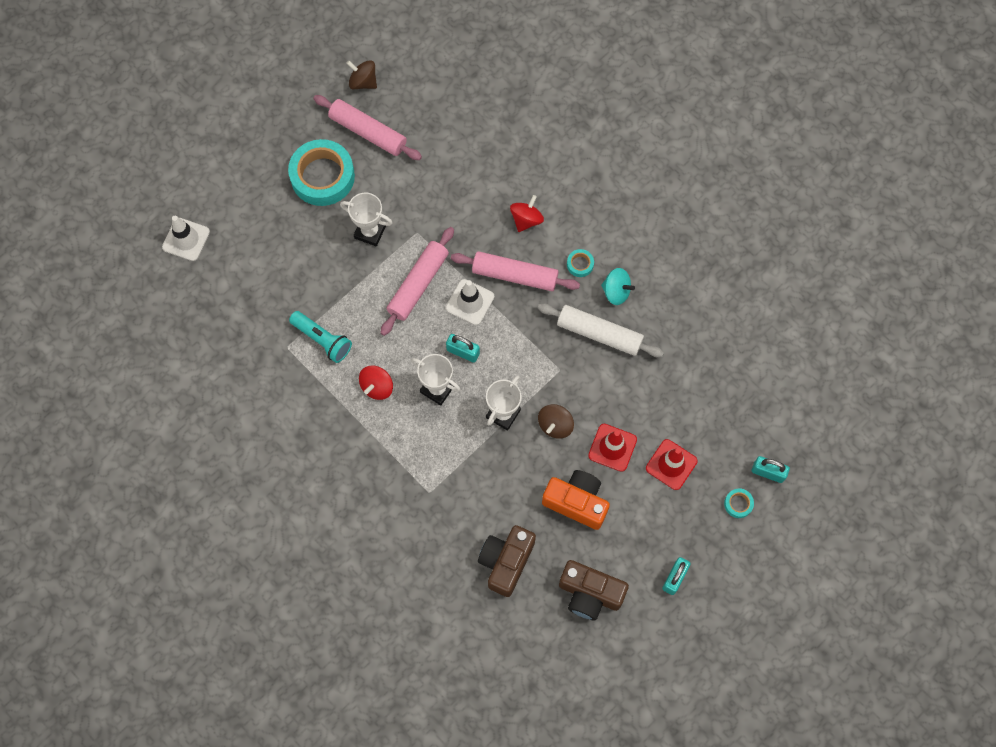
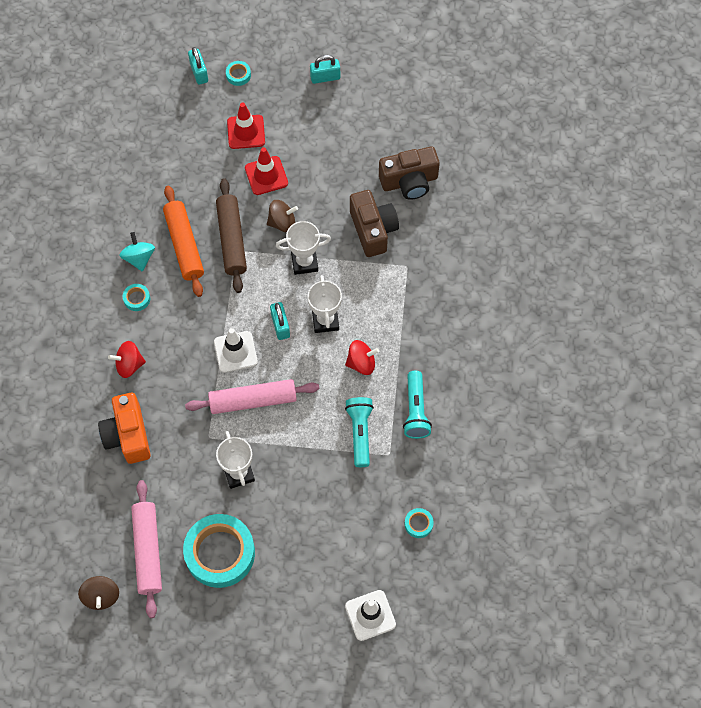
camera: 130 degrees left, 5 degrees down
(216, 324) = (418, 524): none -> turquoise tape
(302, 395) = (416, 411): none -> turquoise flashlight
(514, 275) = (185, 337): pink rolling pin -> none
(573, 373) = (231, 239): none -> brown rolling pin
(576, 502) = (327, 169): orange camera -> orange camera (128, 435)
(590, 594) = (383, 118): brown camera -> brown camera (373, 230)
(599, 334) = (184, 245): white rolling pin -> orange rolling pin

